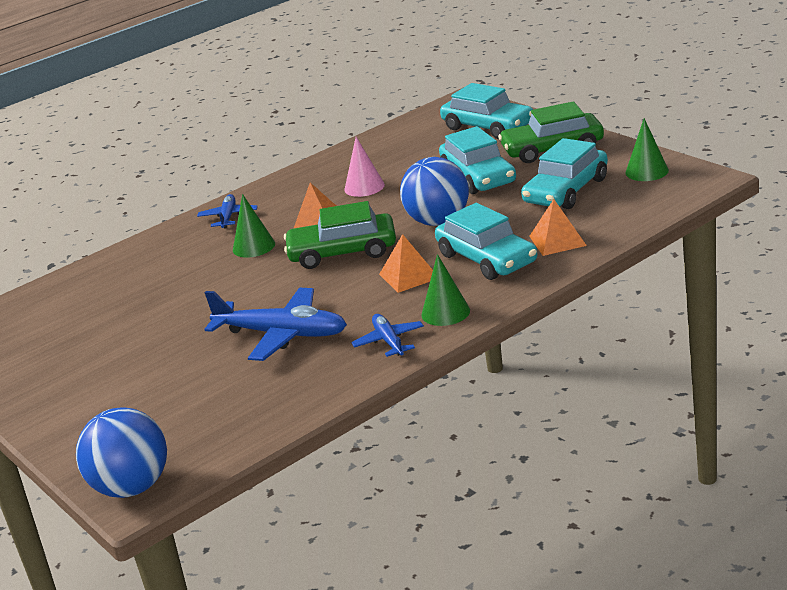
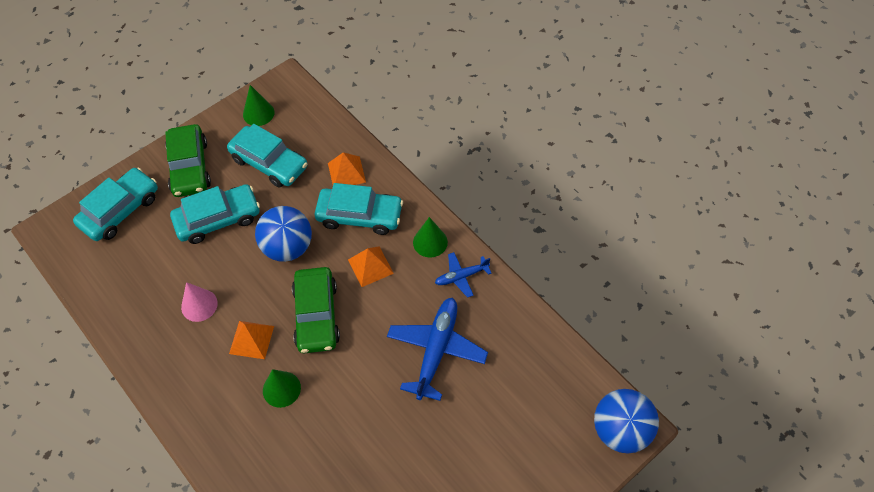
camera: 95 degrees left, 30 degrees up
(228, 217) = (213, 420): blue plane -> none
(487, 259) = (359, 216): turquoise car -> turquoise car turned 45 degrees clockwise

